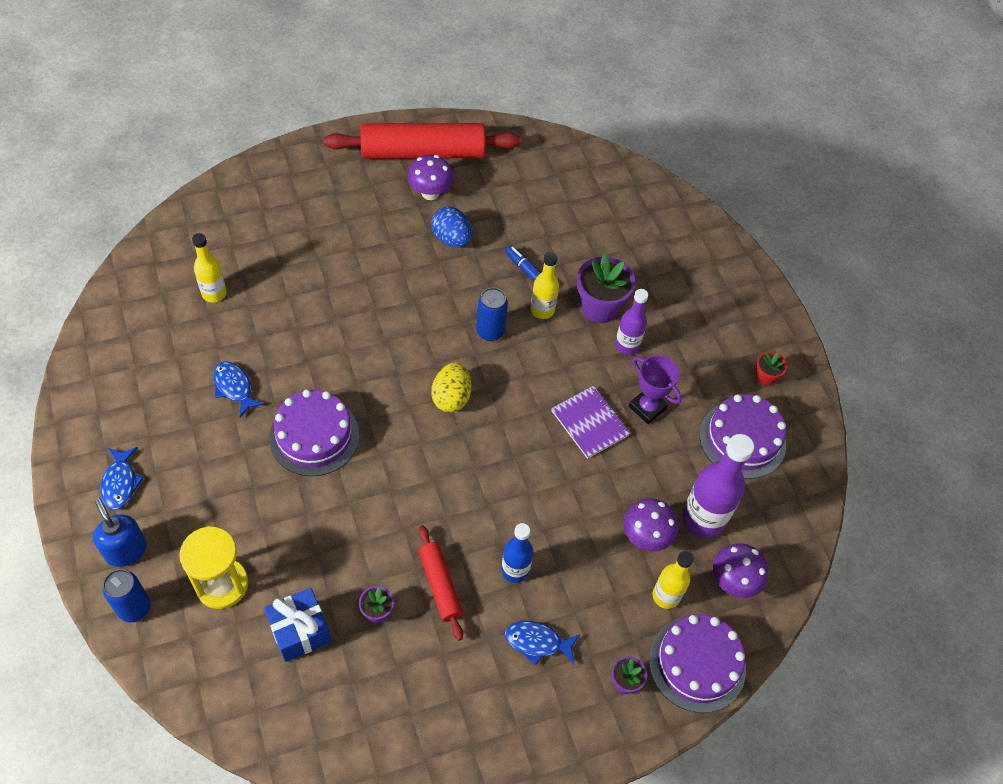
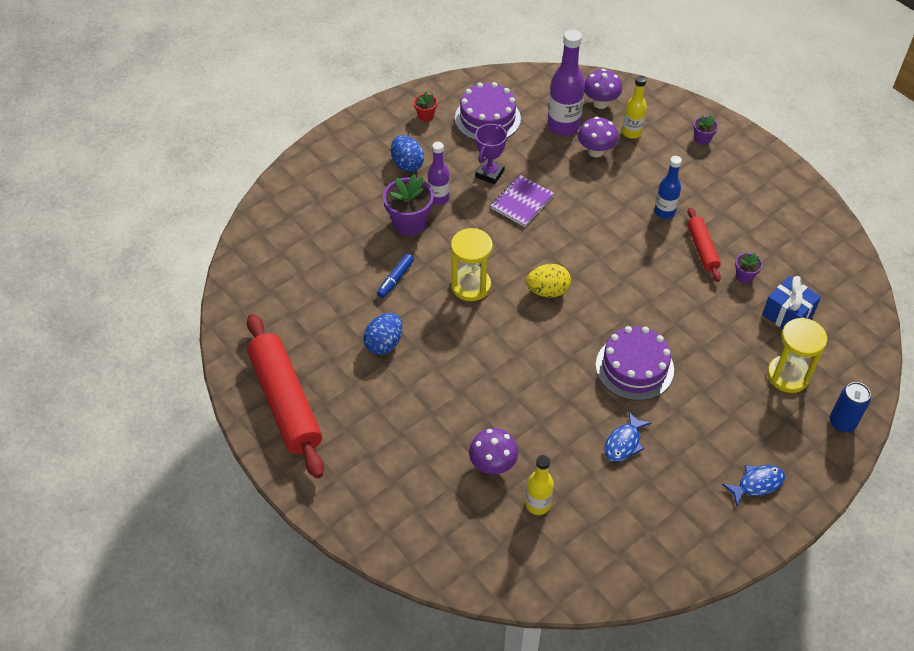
camera: 105 degrees left, 5 degrees down
(126, 550) = (805, 451): blue soap dispenser -> none
(430, 193) = (336, 378): purple mushroom -> purple mushroom (493, 465)
(440, 585) = (702, 249): red rolling pin -> red rolling pin turned 60 degrees counterclockwise
(490, 331) = (471, 286): blue can -> yellow hourglass
(537, 642) = (706, 187): blue fish -> none
(542, 310) = (431, 258): yellow bottle -> none
(690, 333) = (407, 164): none -> blue egg
(697, 663) = (667, 109): purple cake -> none

